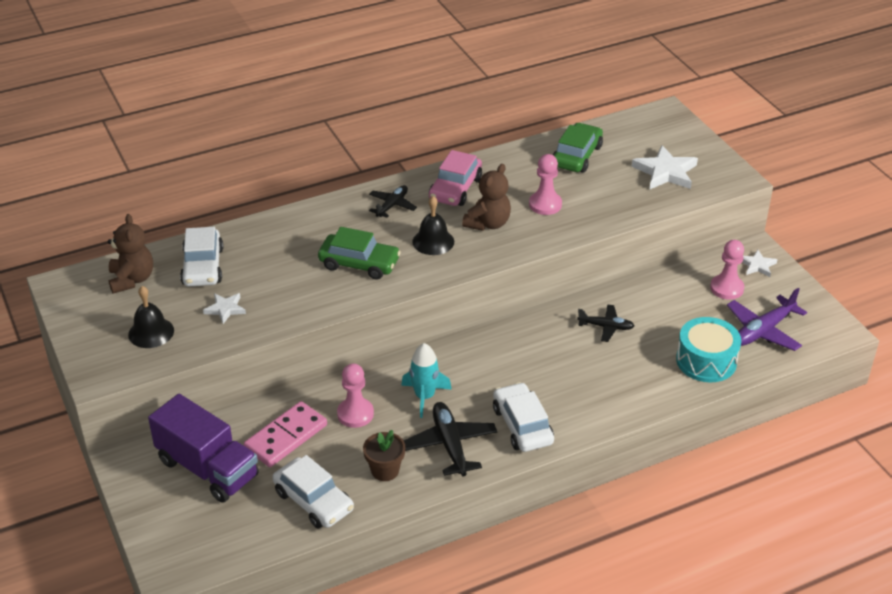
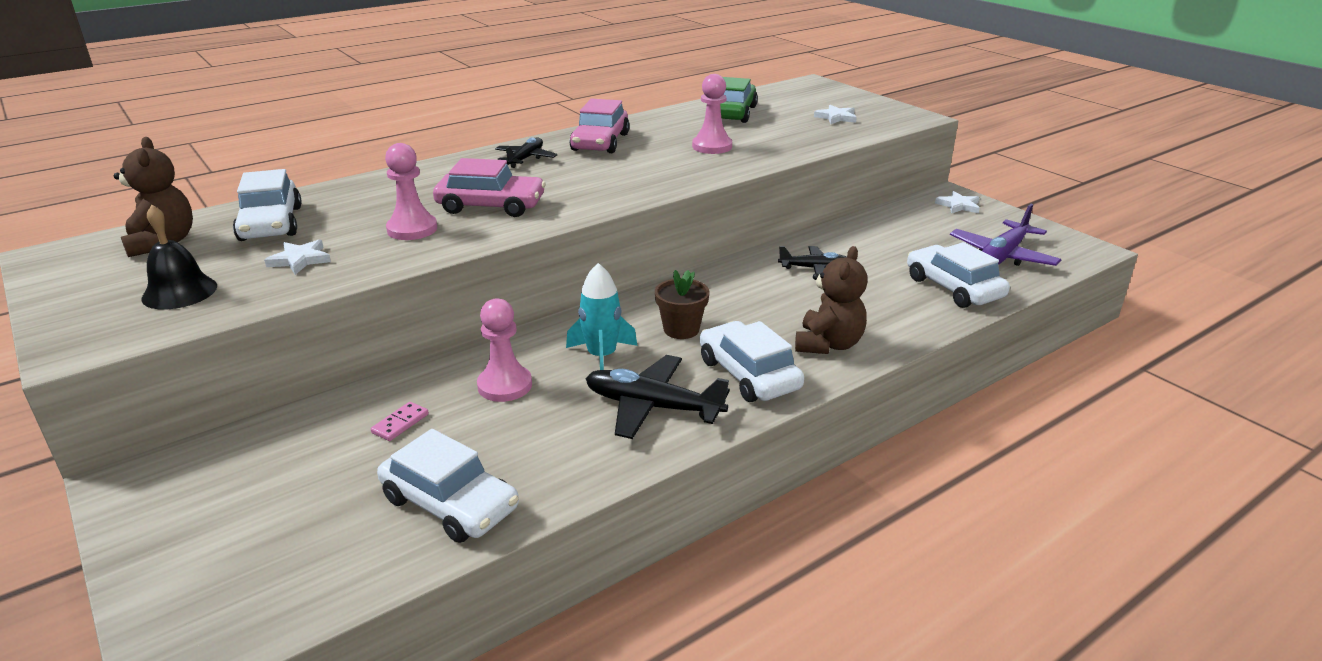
camera: 10 degrees left, 10 degrees down
(207, 468) = (270, 478): purple truck -> none
(286, 437) = (400, 423): pink domino -> pink domino, size x0.44
(359, 263) = (491, 206): green car -> pink car
(385, 470) = (561, 449): brown flower pot -> brown flower pot (681, 329)
(433, 241) = (584, 182): black bell -> none
(450, 444) = (652, 407): black plane -> black plane turned 45 degrees counterclockwise
(488, 223) = (649, 164): brown teddy bear -> brown teddy bear (828, 344)
(665, 172) = (836, 117): white star -> white star, size x0.57
(706, 361) = (953, 288): turquoise drum -> white car
(726, 288) = (937, 225): pink pawn -> pink pawn (412, 229)

